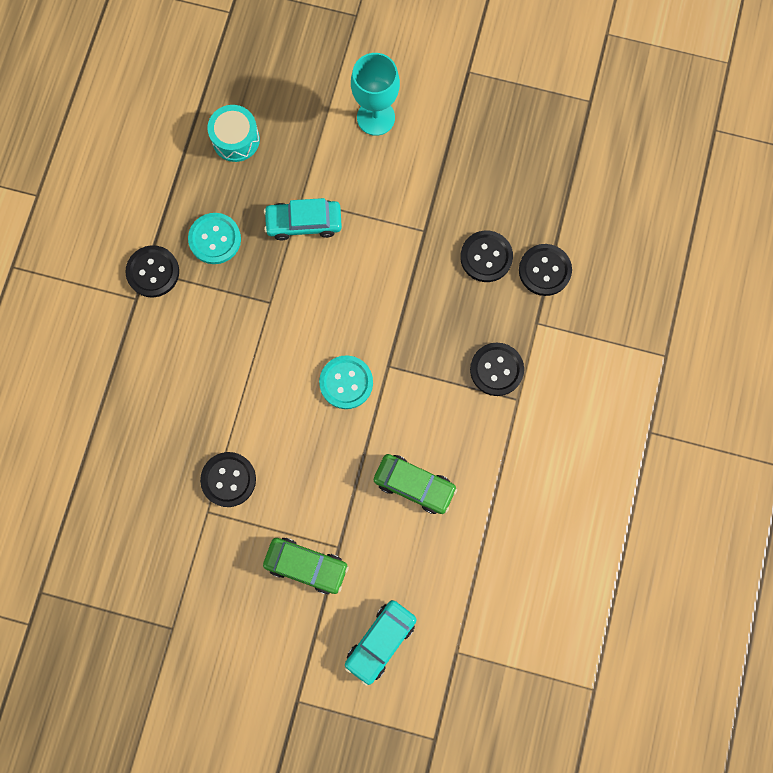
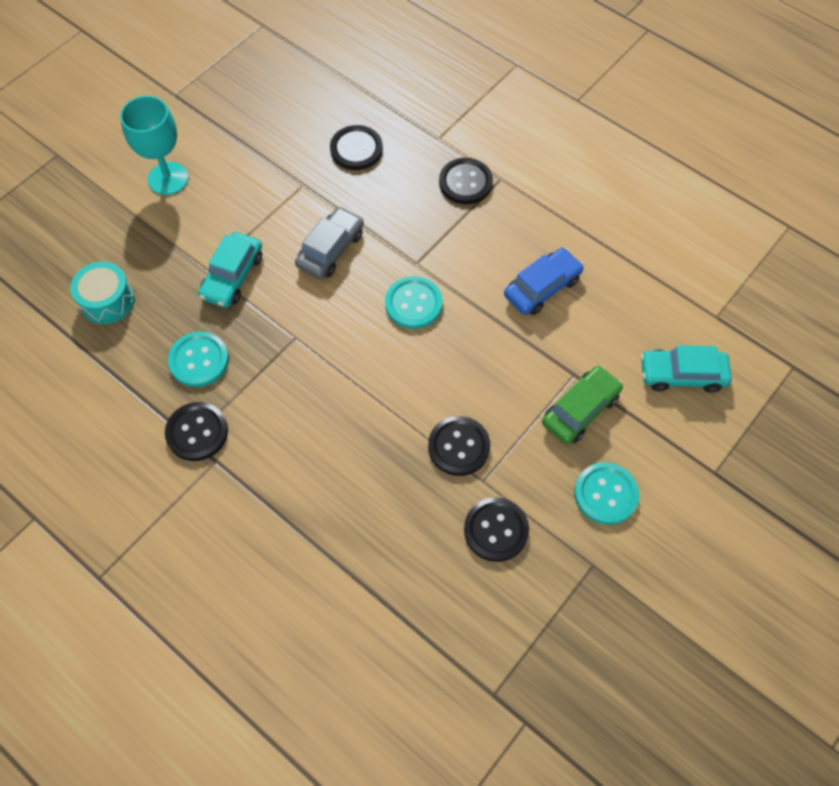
camera: 65 degrees left, 15 degrees down
(237, 616) = (606, 494): none -> turquoise button
(368, 288) = (331, 250): none -> grey car
(380, 641) = (682, 375): turquoise car -> turquoise car turned 120 degrees clockwise
(414, 485) = (542, 287): green car -> blue car
(544, 270) = (394, 113): black button -> black button (496, 530)

